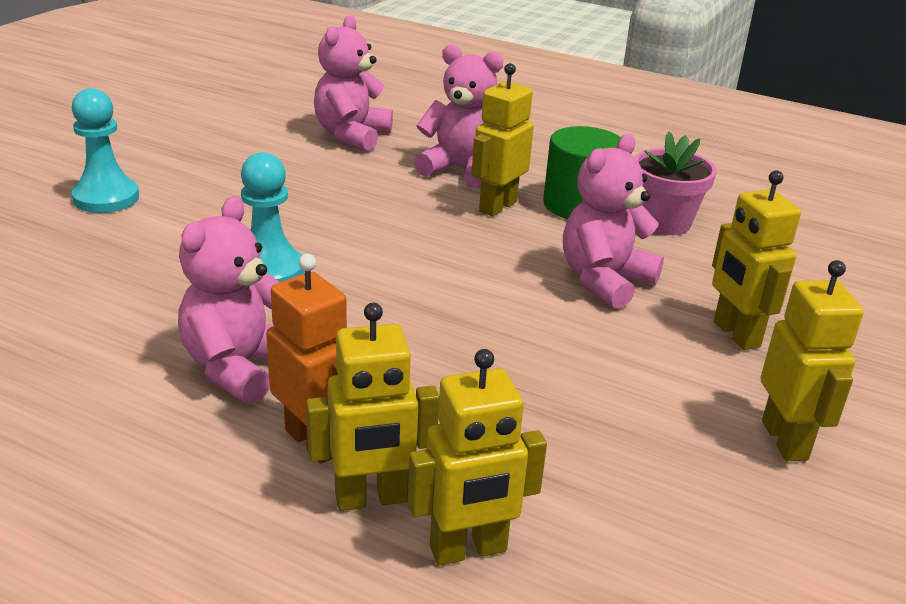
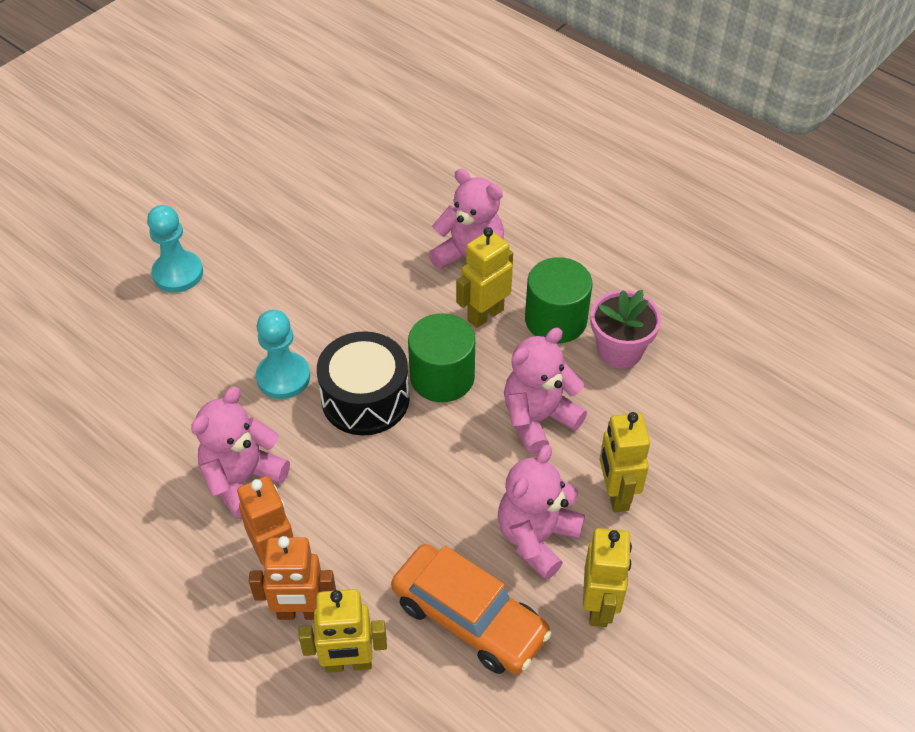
camera: 15 degrees right, 20 degrees up
(352, 136) = (391, 201): pink teddy bear -> pink teddy bear (536, 538)
(371, 499) = (300, 612): yellow robot -> orange robot
(383, 281) = (365, 399): none -> black drum
(471, 256) = (442, 377): none -> green cylinder
(620, 474) = (469, 618): none -> orange car

